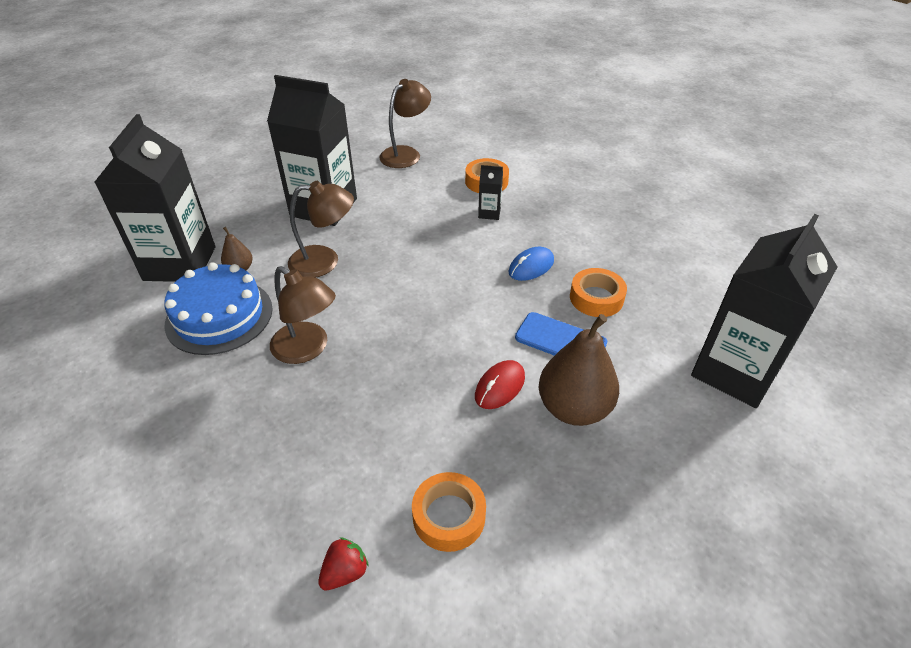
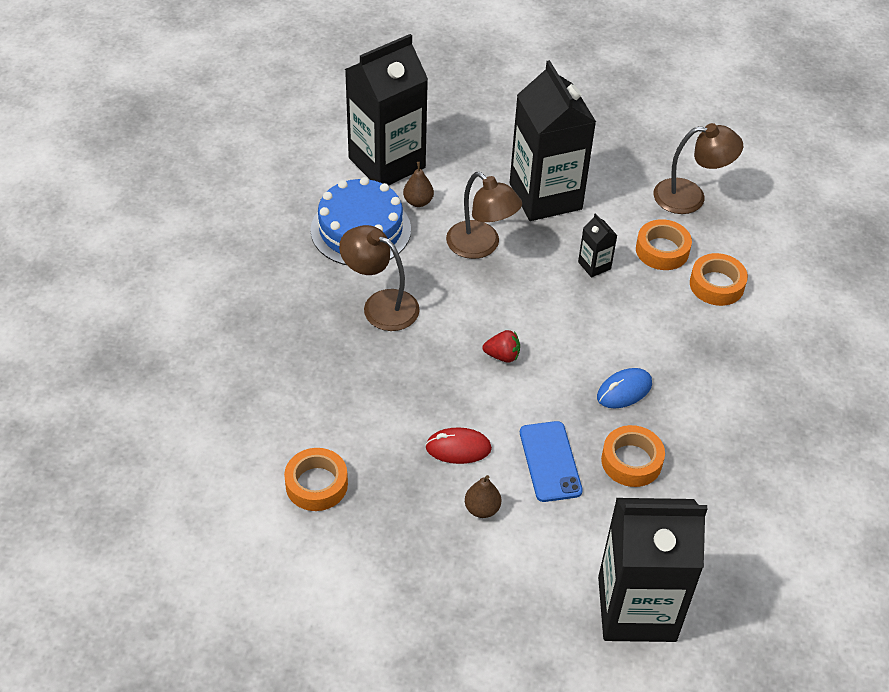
camera: 50 degrees right, 5 degrees up
(307, 349) = (380, 305): brown lamp -> brown lamp turned 120 degrees clockwise
(345, 572) = (231, 453): red strawberry -> red strawberry (502, 355)
(433, 186) = (662, 250): none -> orange tape
(489, 213) = (669, 316): black carton -> black carton (594, 265)
(531, 267) = (624, 390): blue mouse -> blue mouse turned 45 degrees counterclockwise
(573, 408) = (482, 509): brown pear -> brown pear, size x0.48

